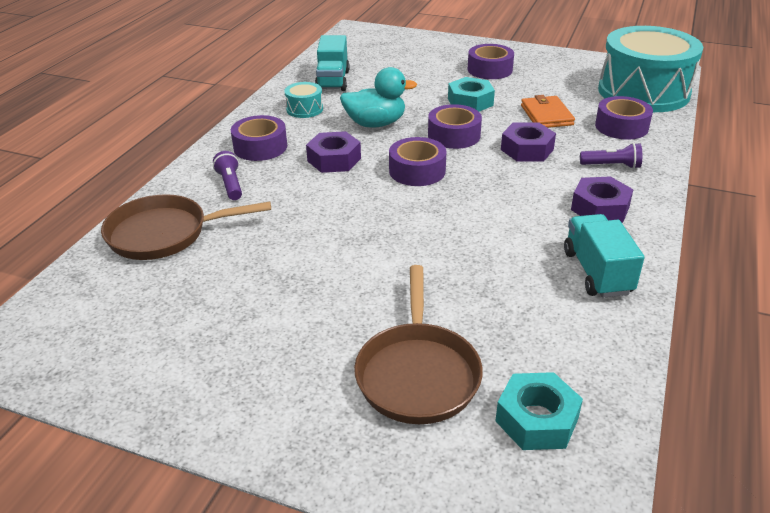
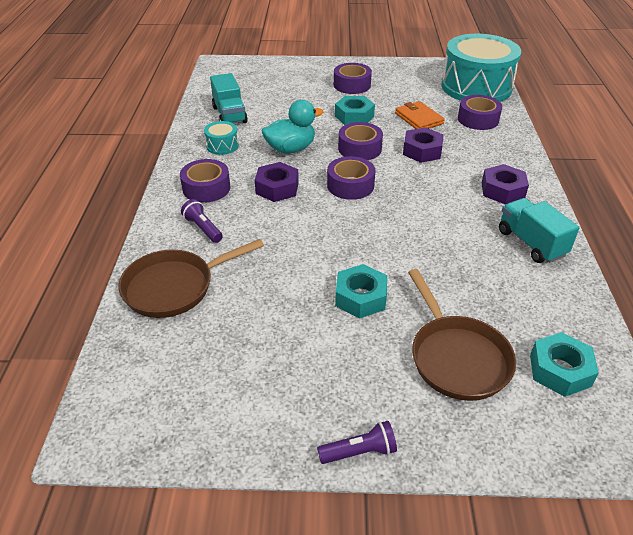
camera: 20 degrees left, 5 degrees up
(350, 286) = (360, 297): none -> turquoise nut
(611, 166) = (490, 153): purple flashlight -> purple flashlight (359, 451)

